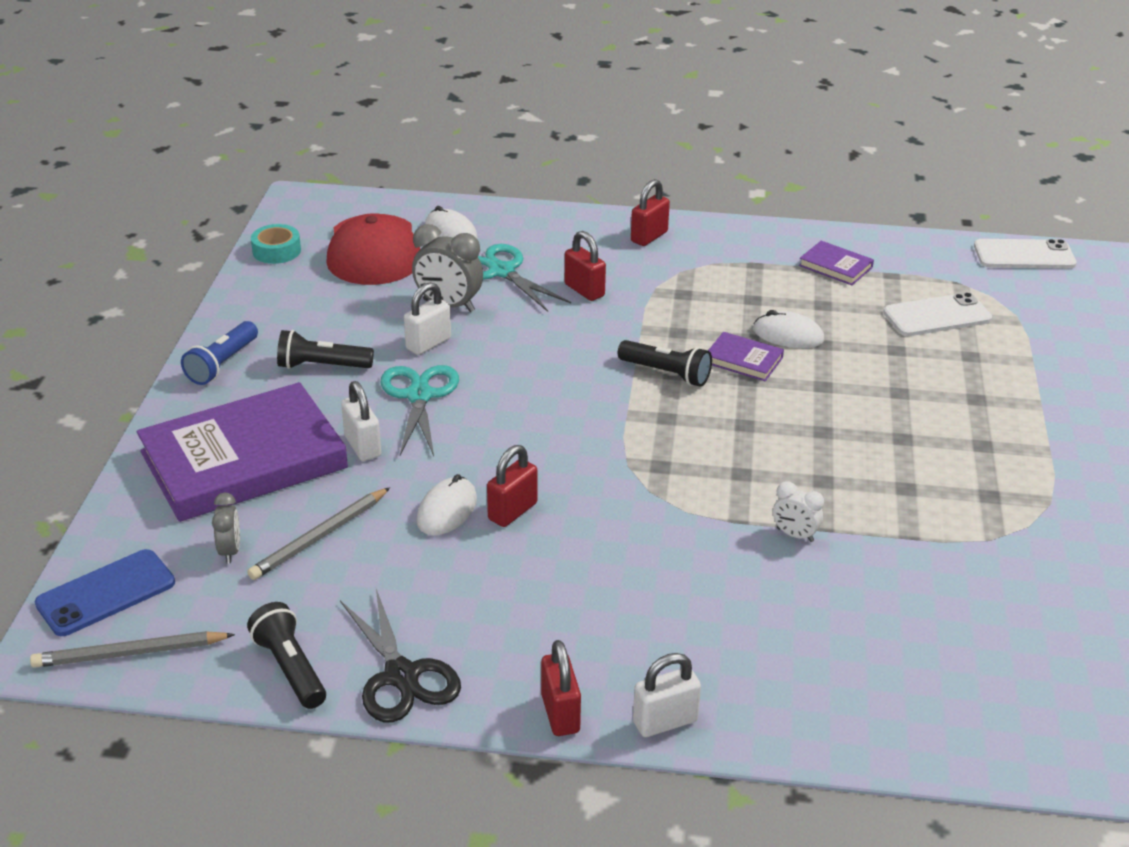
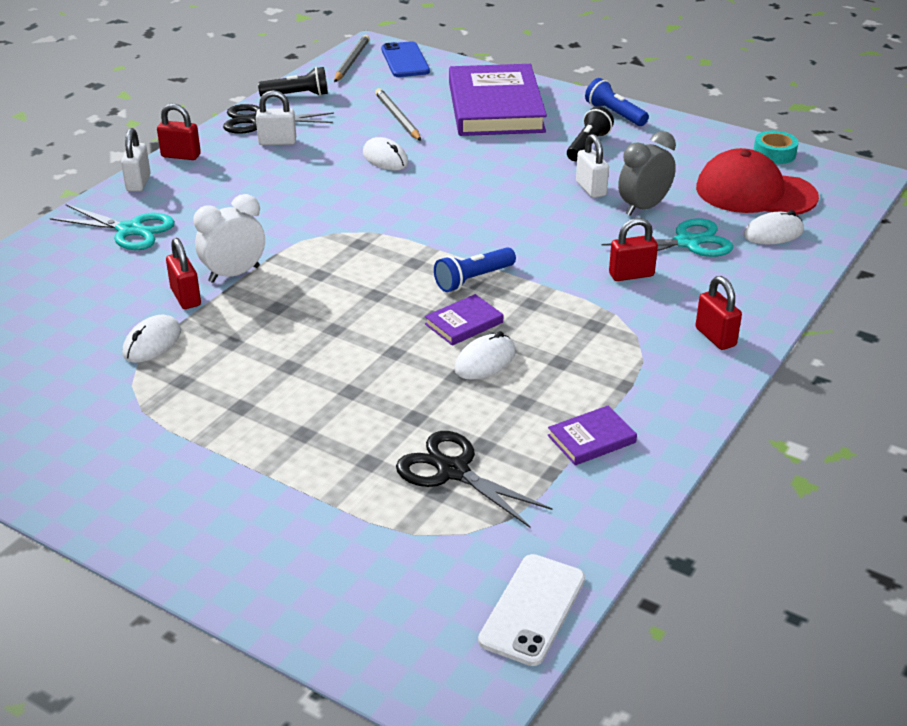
camera: 115 degrees right, 0 degrees up
(230, 551) = (409, 93): grey clock -> none
(362, 446) = (478, 144): white padlock -> white padlock (277, 142)
(419, 396) = (523, 173): turquoise scissors -> turquoise scissors (130, 230)
(512, 511) = (363, 179): red padlock -> red padlock (186, 297)
(666, 374) = (473, 279): black flashlight -> blue flashlight
(795, 535) = (234, 274): white clock -> white clock, size x1.73
(937, 316) = (452, 471): white phone -> black scissors
(959, 541) = (152, 343): none -> white mouse

